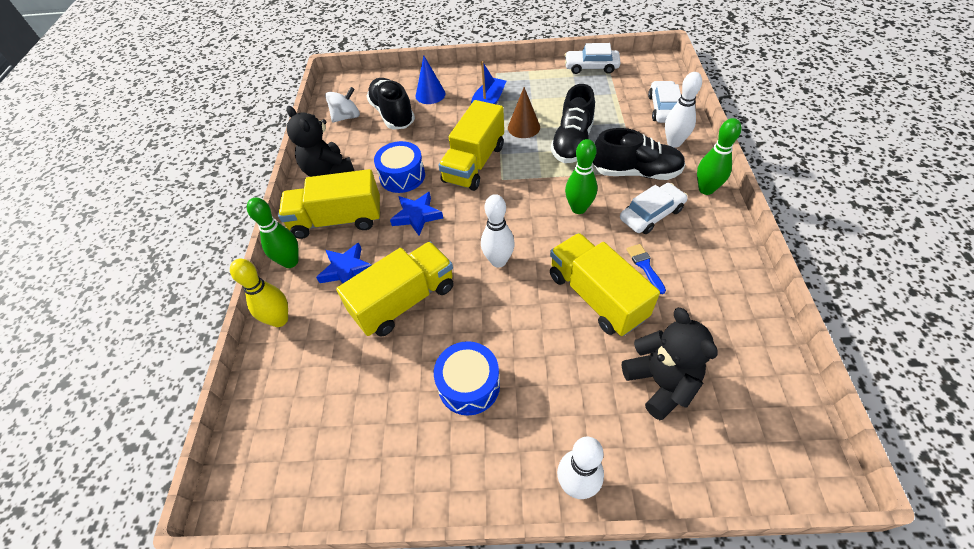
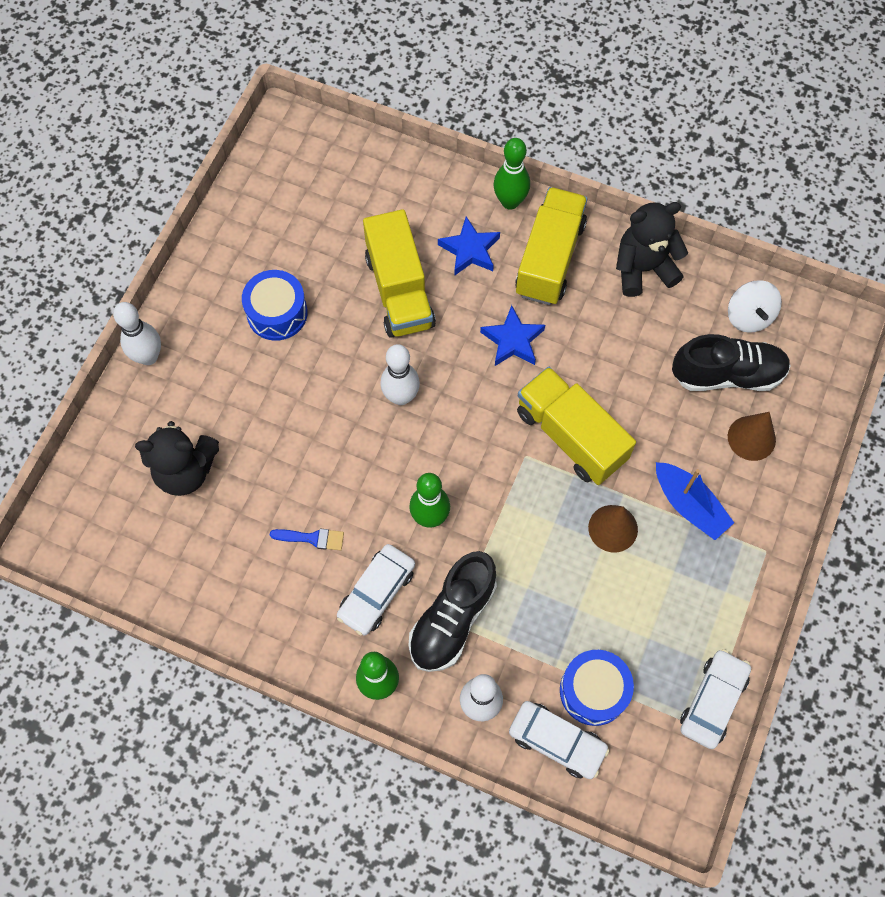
camera: 110 degrees right, 15 degrees up
(279, 320) = (438, 179): yellow bowling pin -> none
(402, 176) = (590, 346): blue drum -> blue drum (593, 691)
(430, 94) = (751, 438): blue cone -> brown cone
(572, 142) = (549, 574): black shoe -> none
(596, 296) = (303, 468): yellow truck -> none
(651, 214) = (377, 592): white car -> white car turned 45 degrees clockwise

